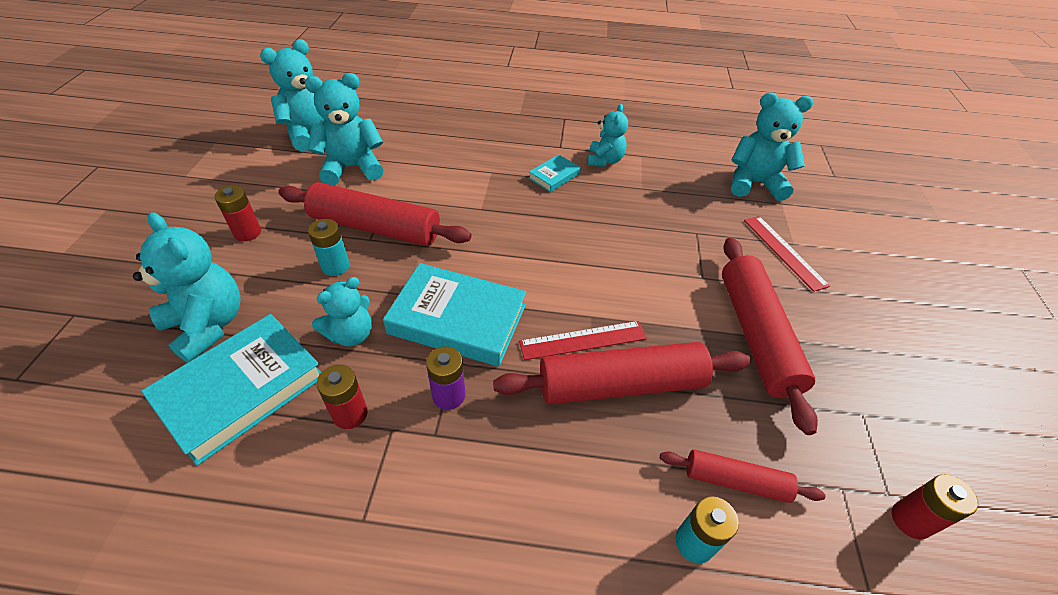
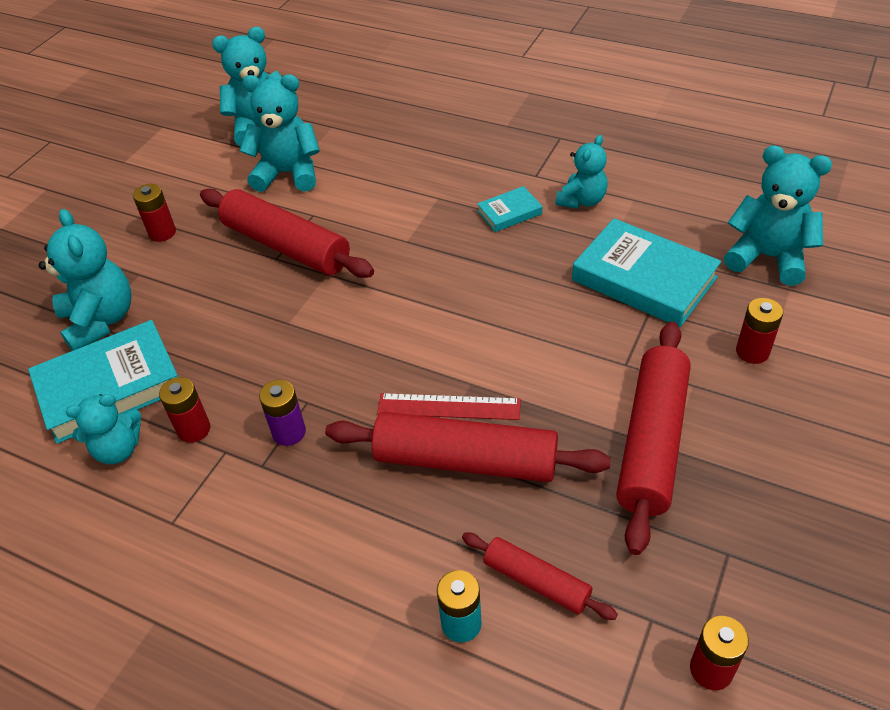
camera: 25 degrees right, 0 degrees up
(335, 266) = (232, 282): turquoise battery -> none
(351, 334) = (221, 354): turquoise teddy bear -> turquoise teddy bear (118, 449)
(457, 319) = (329, 359): turquoise book -> turquoise book (644, 279)
(784, 252) = (752, 352): red ruler -> red battery

